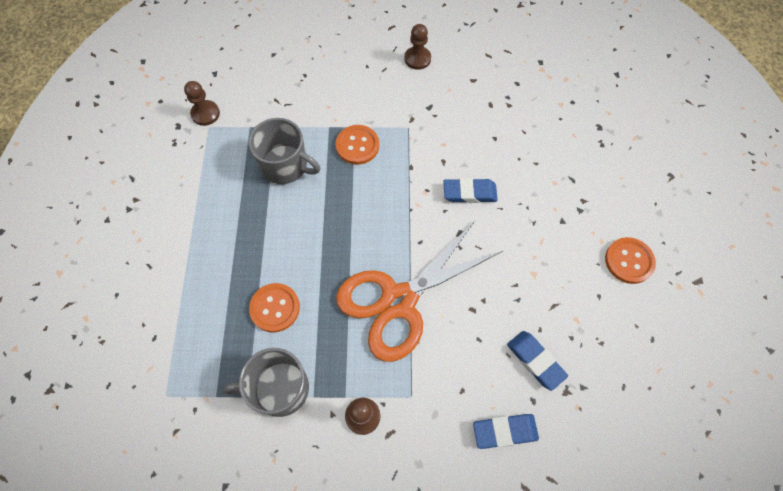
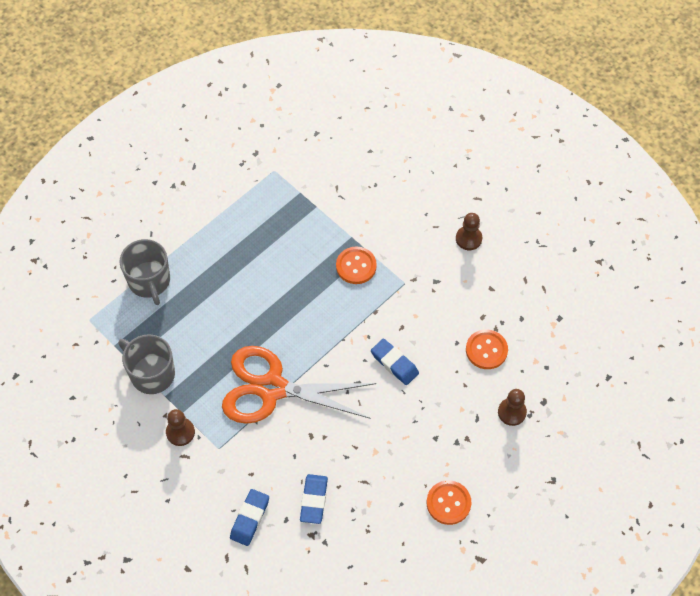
camera: 45 degrees right, 5 degrees down
(205, 114) = (281, 159): brown pawn -> brown pawn (512, 412)
(275, 308) = (196, 325): orange button -> orange button (486, 350)
(285, 166) = (295, 239): grey mug -> grey mug (149, 281)
(504, 431) = (250, 518): blue eraser -> blue eraser turned 75 degrees clockwise

